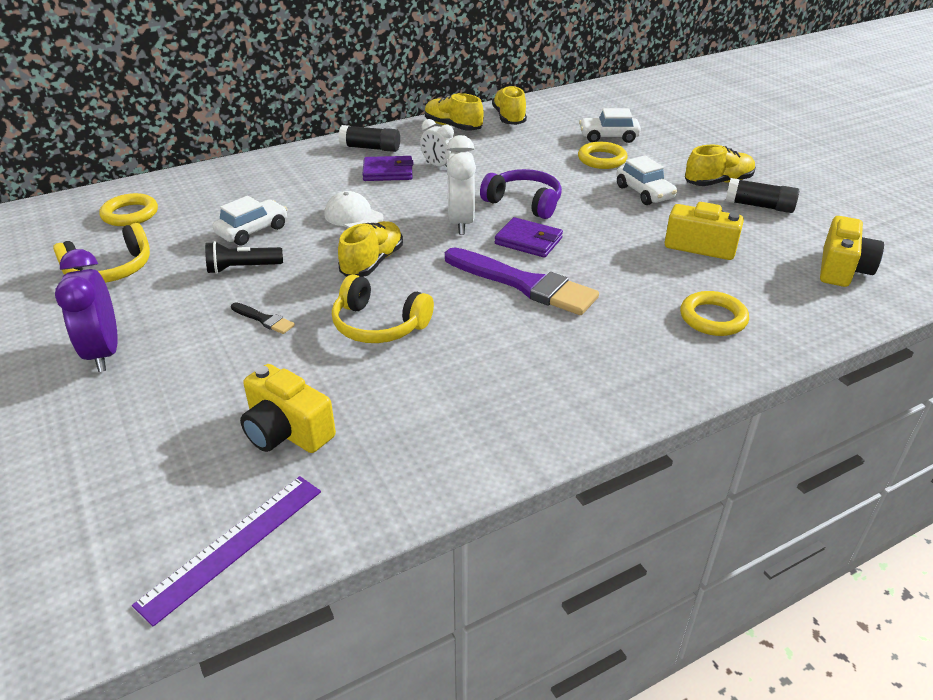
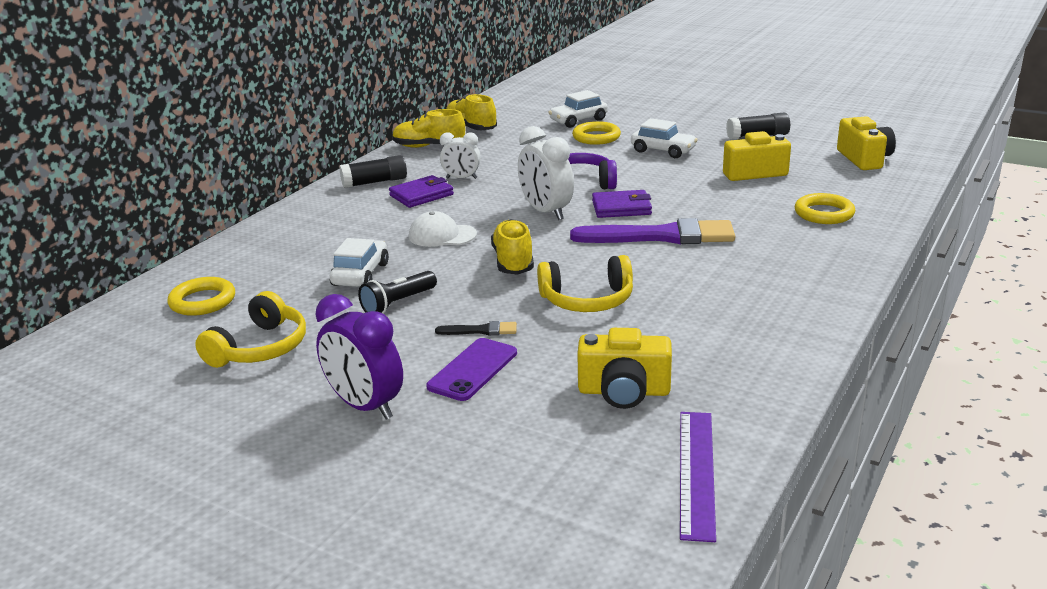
camera: 30 degrees left, 10 degrees down
(211, 354) = (472, 370): none -> purple phone
(718, 182) = (707, 129): yellow shoe -> none

